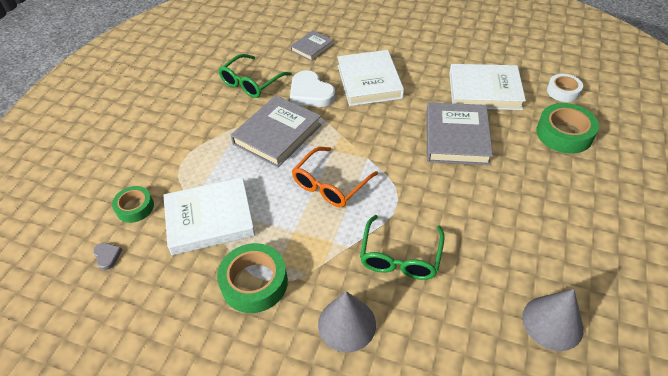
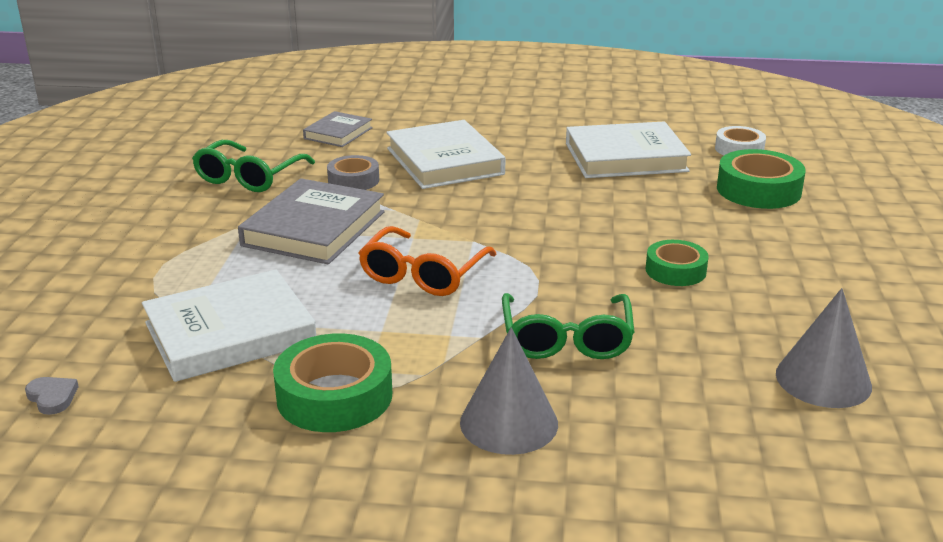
camera: 15 degrees left, 20 degrees down
(135, 207) = (86, 334): green tape -> green tape (675, 270)
(310, 93) = (353, 180): white heart -> grey tape
(456, 137) = (602, 207): grey book -> none

